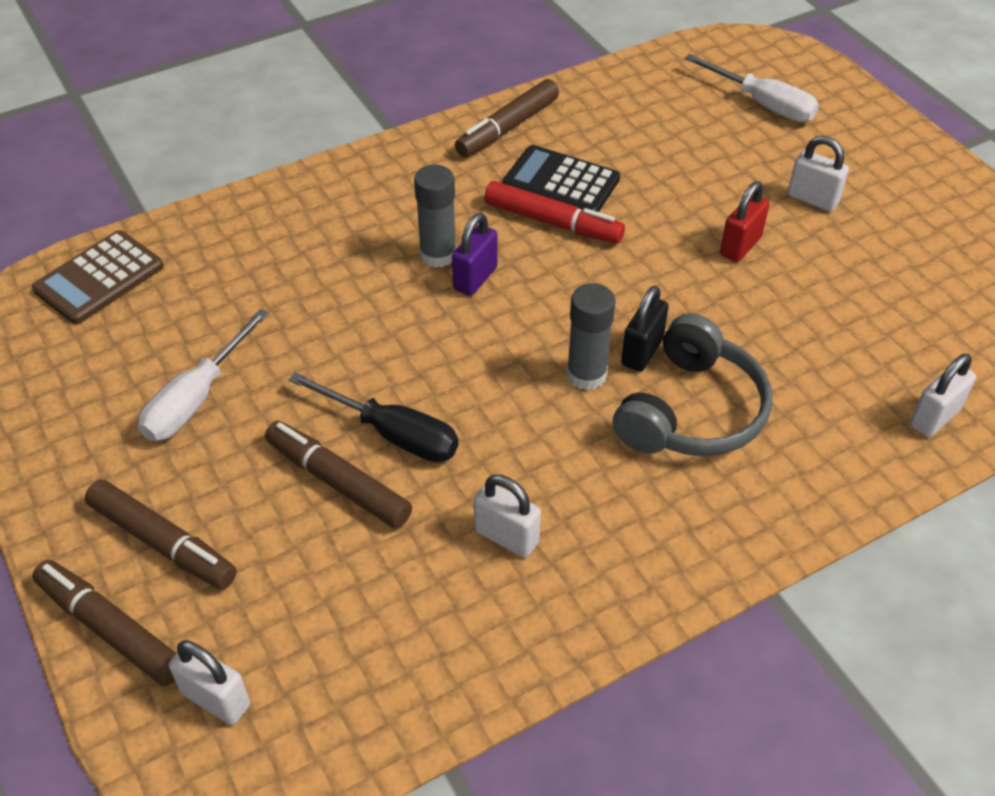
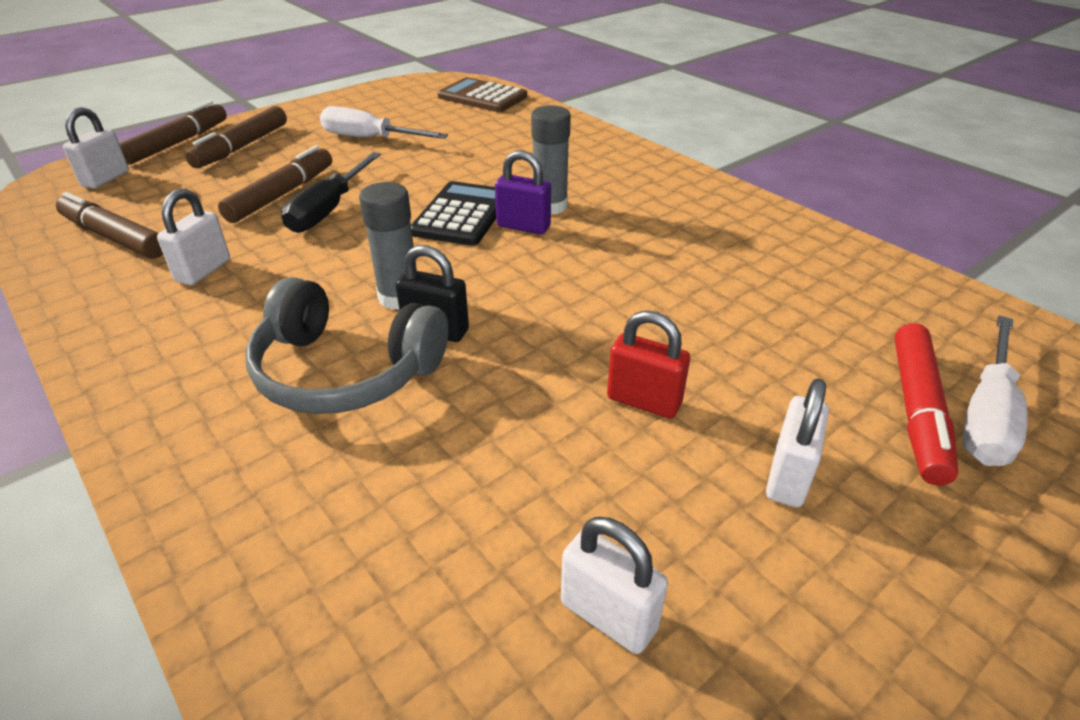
camera: 80 degrees right, 10 degrees down
(507, 128) = (761, 222): brown marker -> brown marker (114, 237)
(553, 222) = (623, 260): red marker -> red marker (917, 411)
(561, 182) = (691, 260): black calculator -> black calculator (462, 215)
(934, 418) = (316, 632): white padlock -> white padlock (608, 615)

